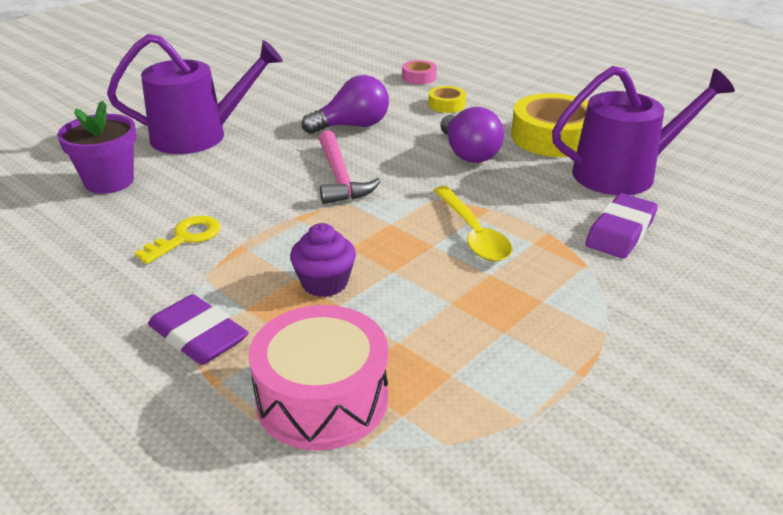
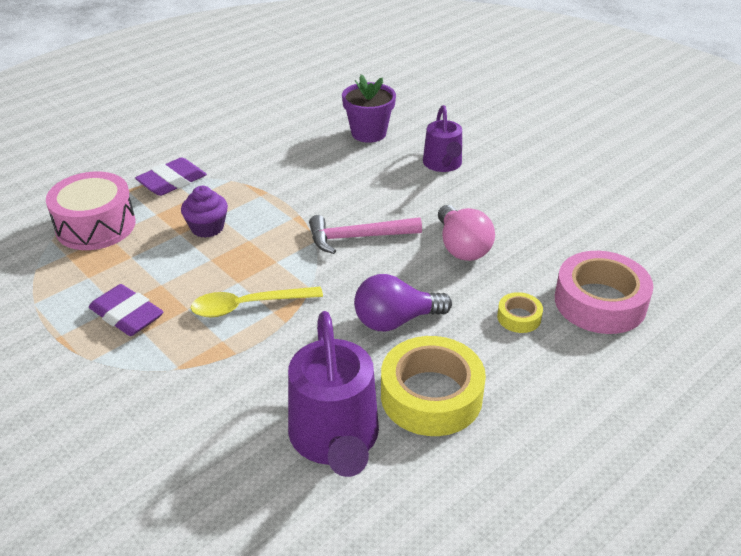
camera: 95 degrees right, 5 degrees up
(185, 238) = (282, 169): yellow key -> none
(198, 136) = (443, 164): purple watering can -> purple watering can, size x0.63
(352, 126) = (462, 247): purple light bulb -> pink light bulb
(419, 77) = (600, 302): pink tape -> pink tape, size x2.11
(620, 232) = (221, 404): purple eraser -> purple eraser (127, 315)

